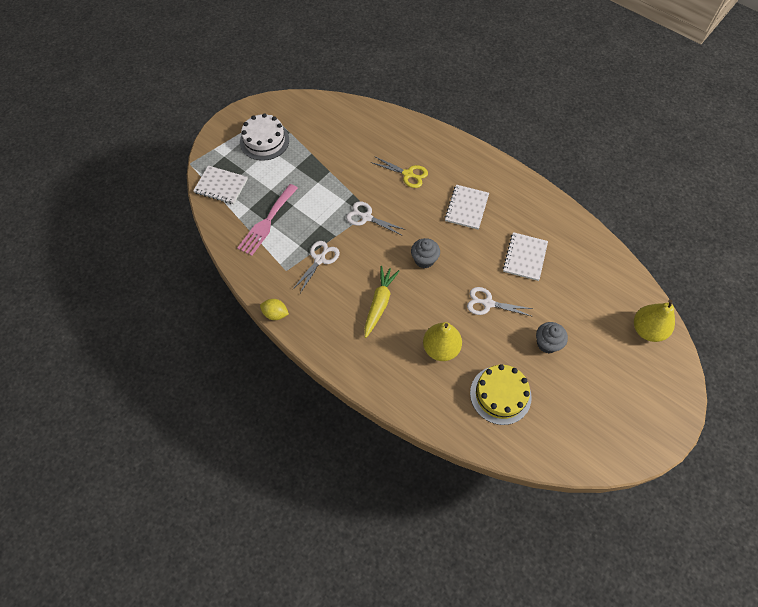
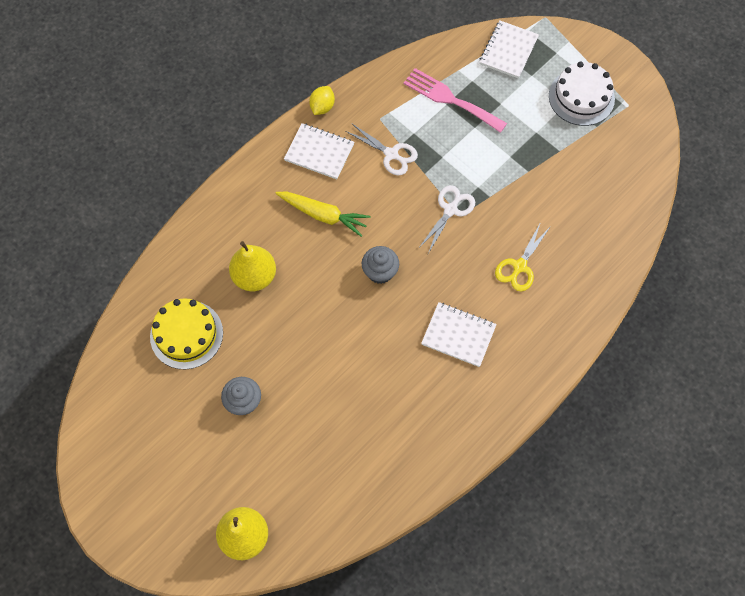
camera: 95 degrees right, 5 degrees up
(488, 303) = (308, 340): white scissors -> none
(525, 257) = (372, 398): white notebook -> white notebook (319, 152)

